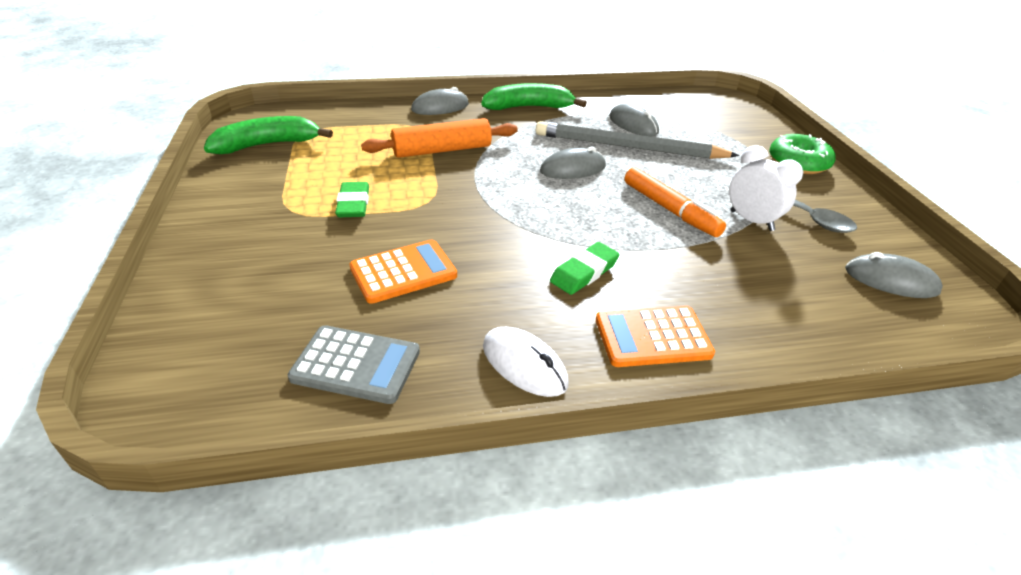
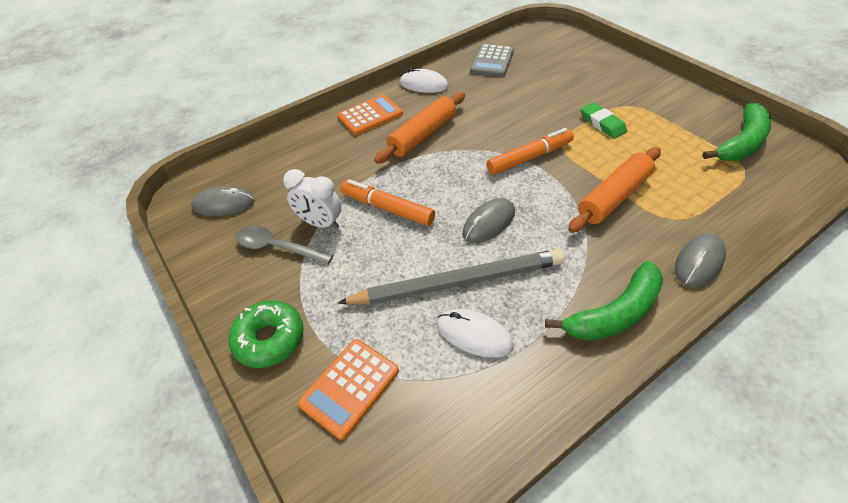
camera: 160 degrees right, 10 degrees up
(356, 365) = (492, 61): grey calculator -> grey calculator turned 60 degrees counterclockwise
(403, 272) = (519, 99): orange calculator -> orange calculator (350, 387)
(477, 201) = (530, 158): none -> orange marker
(584, 272) = (423, 135): green eraser -> orange rolling pin
(633, 124) = (474, 335): grey mouse -> white mouse

